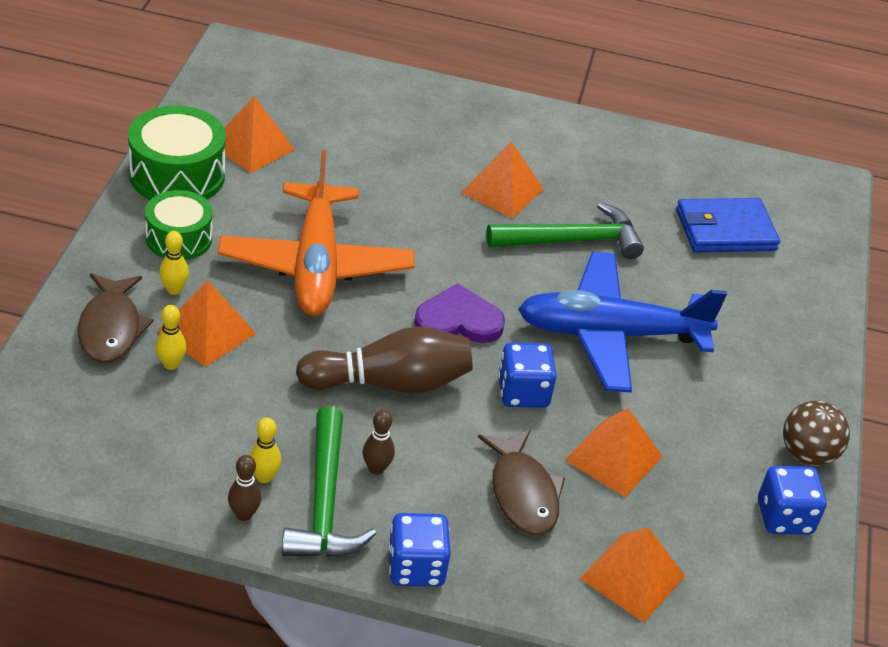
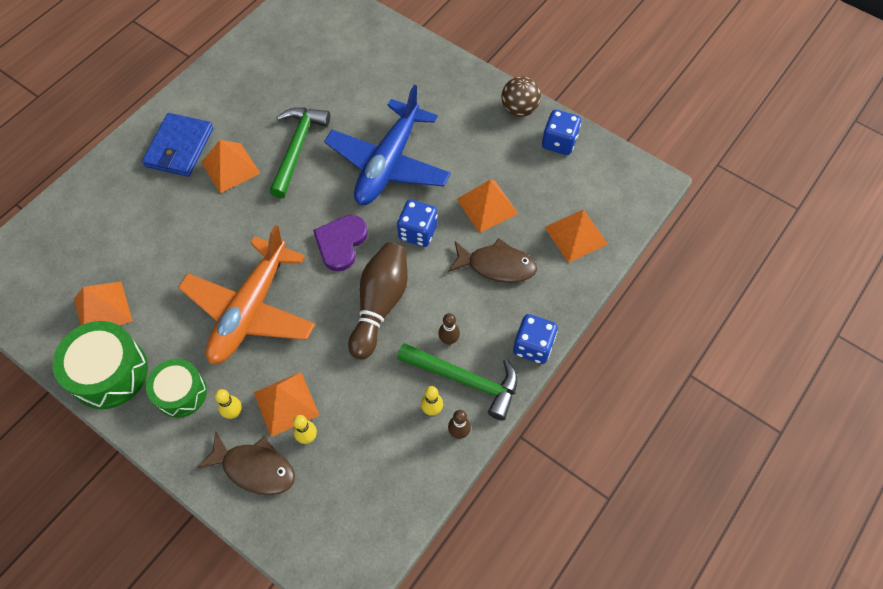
camera: 60 degrees left, 20 degrees up
(316, 265) = (250, 310): orange plane -> orange plane turned 90 degrees clockwise
(725, 230) = (326, 62): blue wallet -> blue wallet (179, 147)

